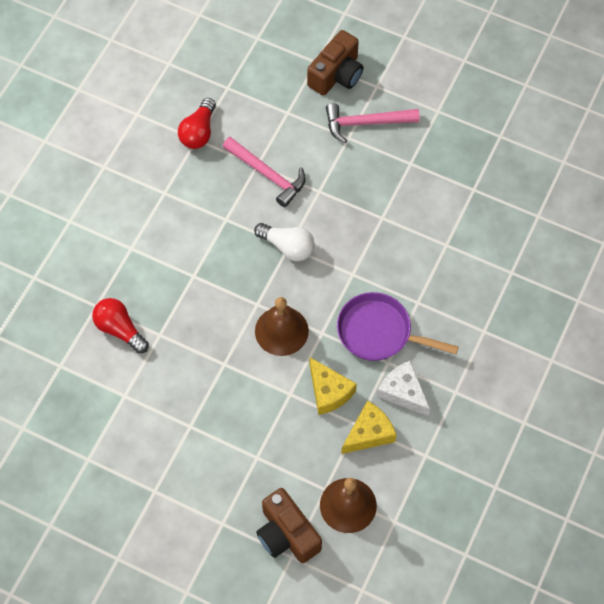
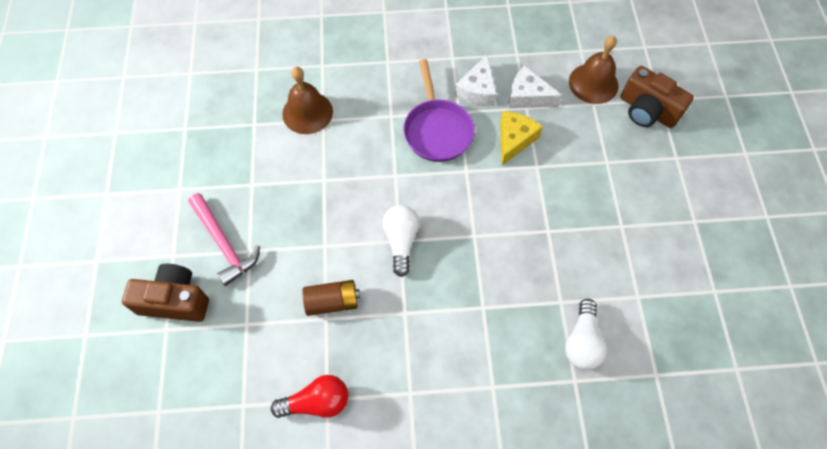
camera: 120 degrees left, 0 degrees up
(120, 329) = (582, 342): red light bulb -> white light bulb
(267, 175) = (332, 302): pink hammer -> brown battery
(281, 331) = (486, 202): brown bell -> brown bell (307, 112)
(287, 534) = (647, 110): brown camera -> brown camera turned 105 degrees clockwise
(369, 433) = (527, 96): yellow cheese -> white cheese

